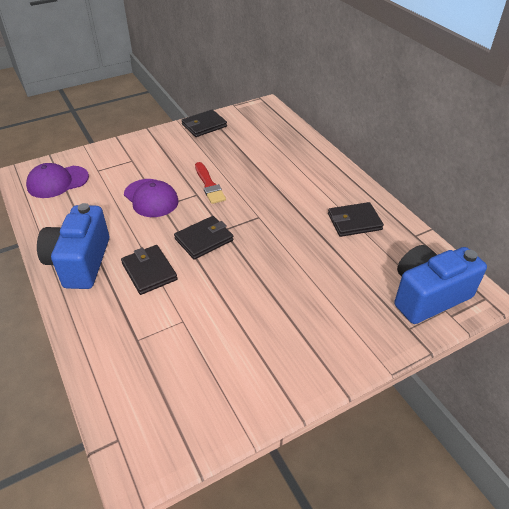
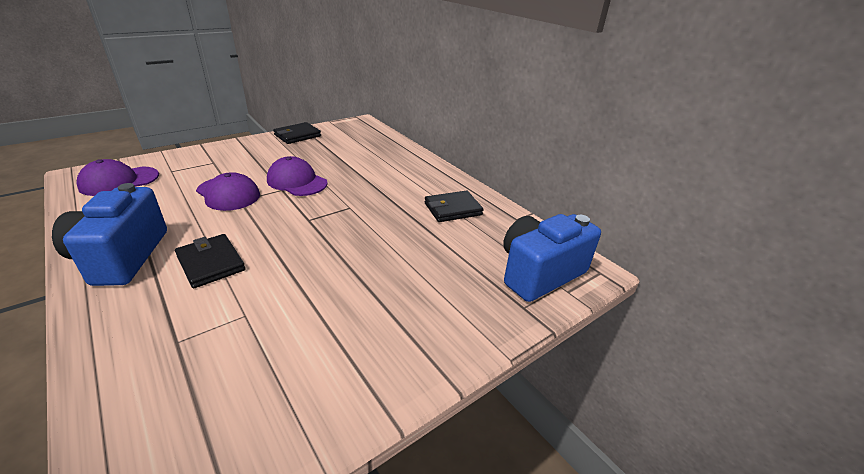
camera: 10 degrees left, 10 degrees down
(204, 239) = (284, 229): black wallet -> none
(209, 185) = (297, 181): red brush -> purple cap

